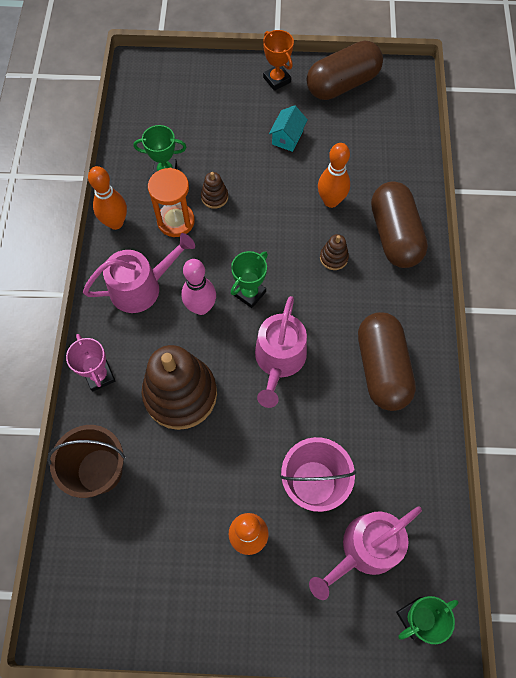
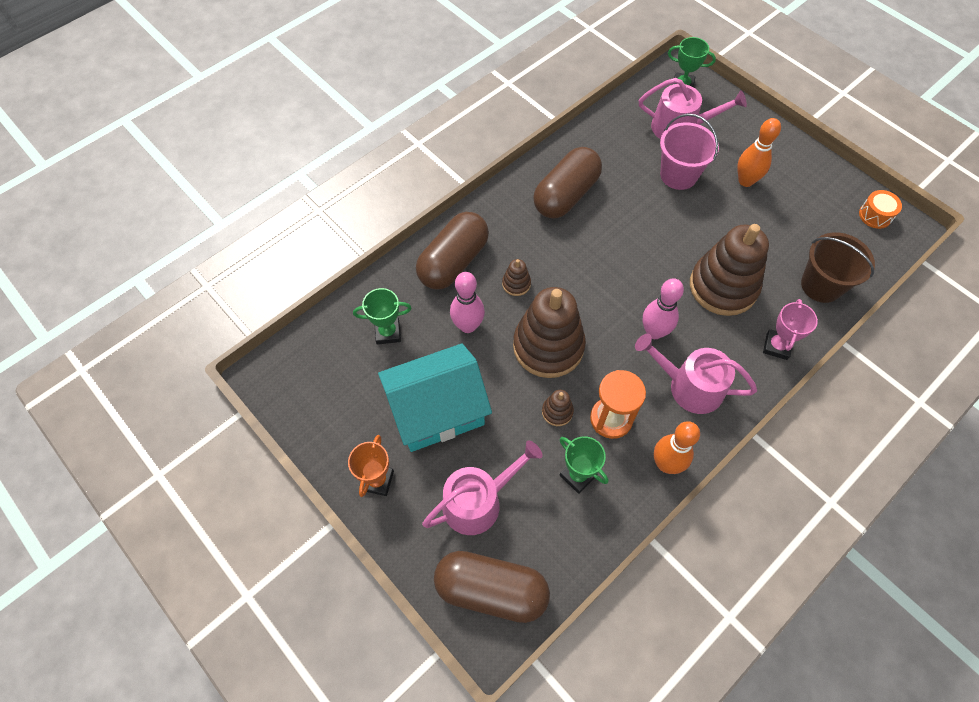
camera: 135 degrees left, 5 degrees down
(97, 611) = (875, 215): none -> orange drum
(249, 293) = (606, 311): green trophy -> green trophy (388, 332)
(263, 233) = (548, 346): none -> brown stacking toy
(279, 360) = (630, 253): pink watering can -> pink watering can (478, 501)
(287, 137) = (437, 411): turquoise house -> turquoise house, size x2.32
(331, 201) = (468, 326): orange bowling pin -> pink bowling pin
(342, 84) = (329, 419): brown capsule -> brown capsule (491, 590)

